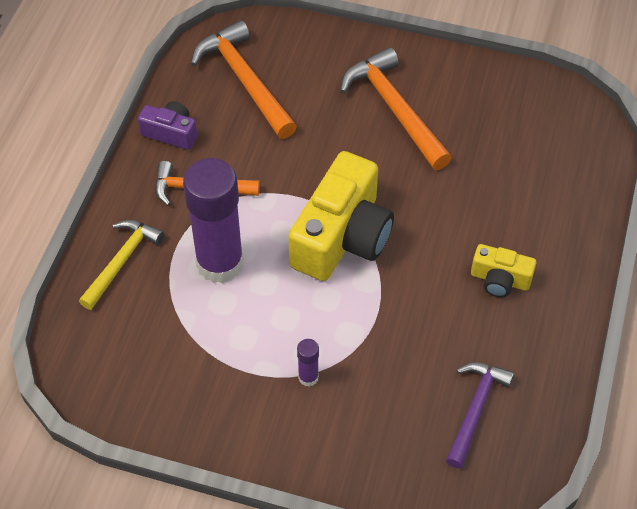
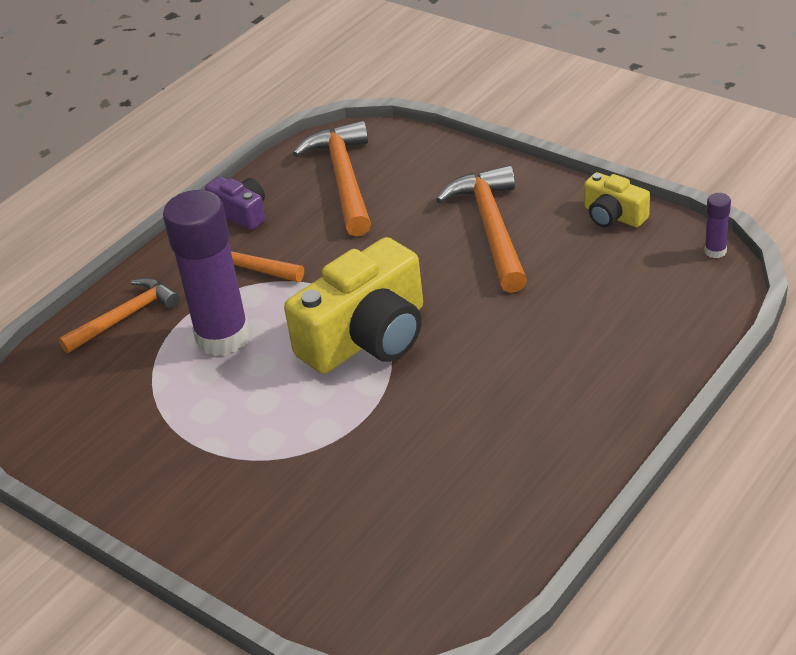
camera: 25 degrees right, 15 degrees down
(122, 261) = (125, 317): yellow hammer -> orange hammer
(308, 377) = (254, 463): purple glue stick -> purple glue stick (715, 251)
(475, 409) = (425, 536): purple hammer -> none
(500, 280) = (525, 412): yellow camera -> yellow camera (613, 216)

